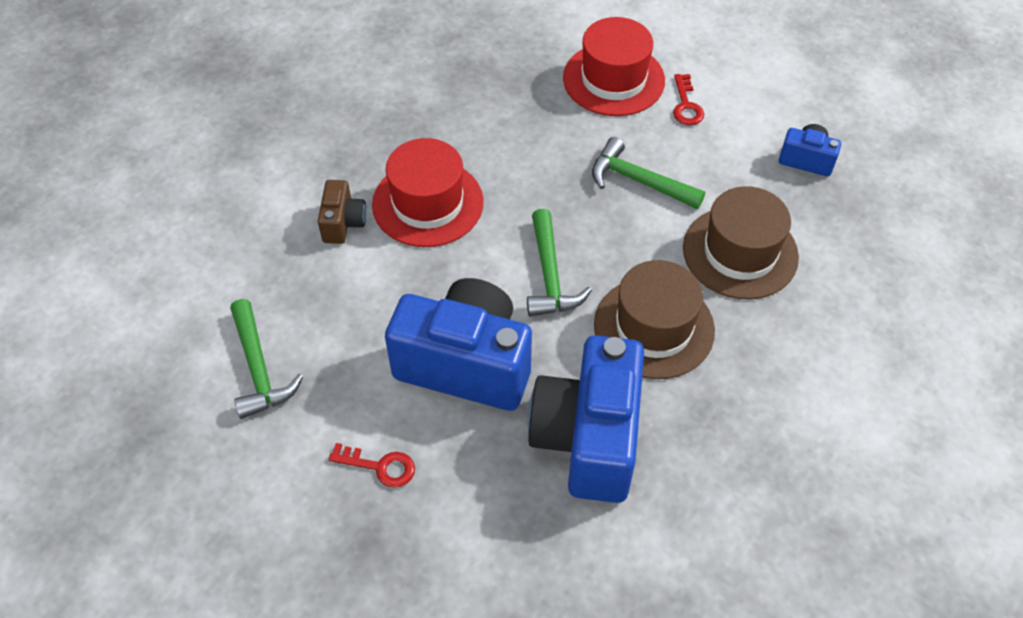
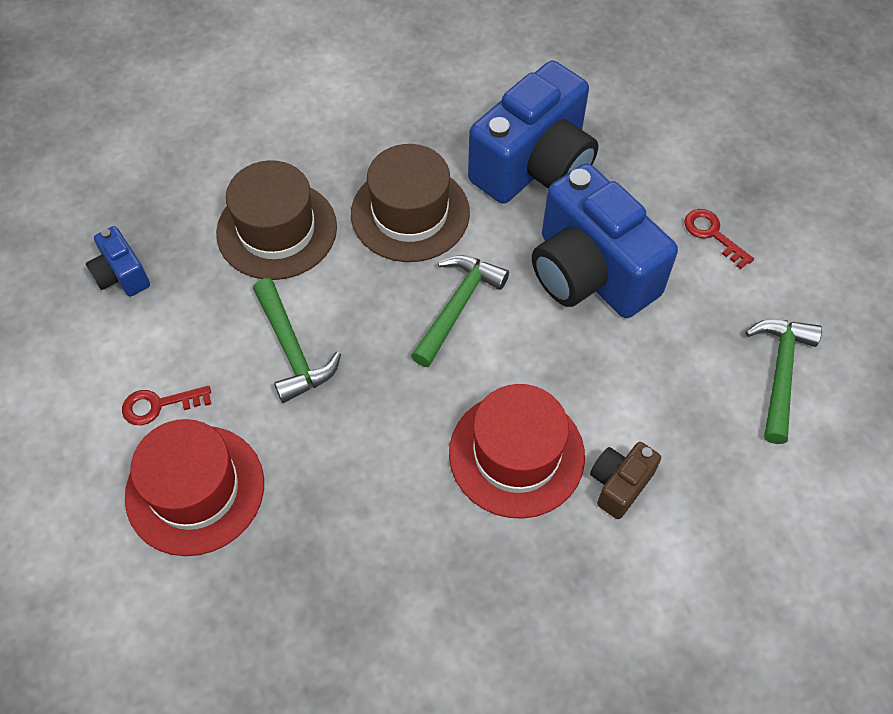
camera: 145 degrees left, 5 degrees up
(686, 105) = (159, 405): red key -> red key turned 135 degrees counterclockwise

